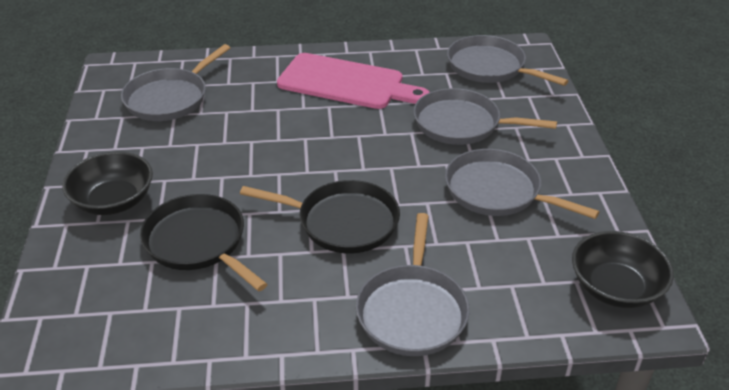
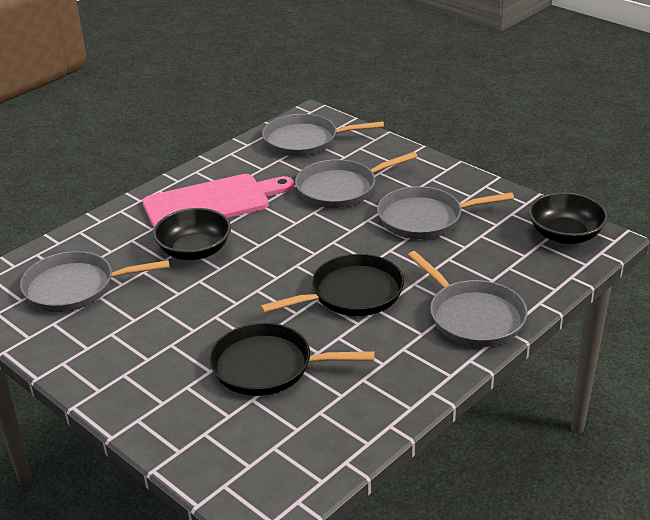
camera: 40 degrees left, 5 degrees down
(114, 201) = (152, 382): black bowl -> black bowl (194, 251)
(169, 98) = (75, 287): grey pan -> grey pan turned 90 degrees clockwise

